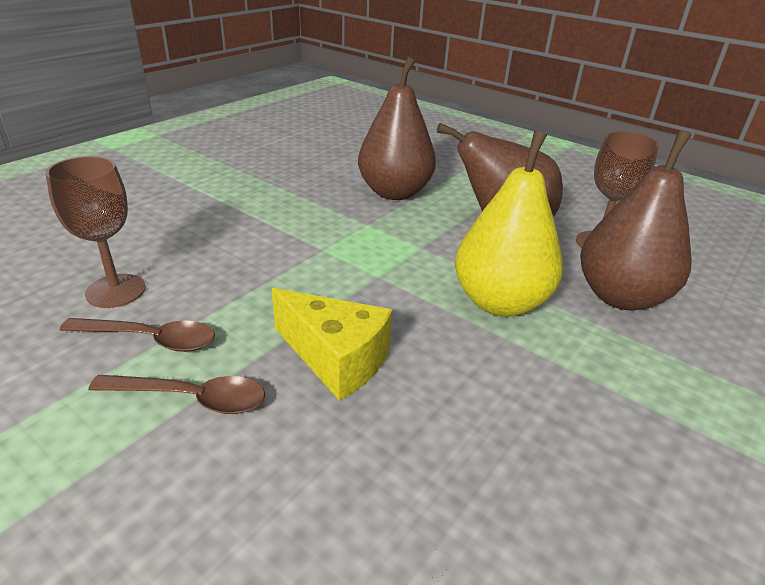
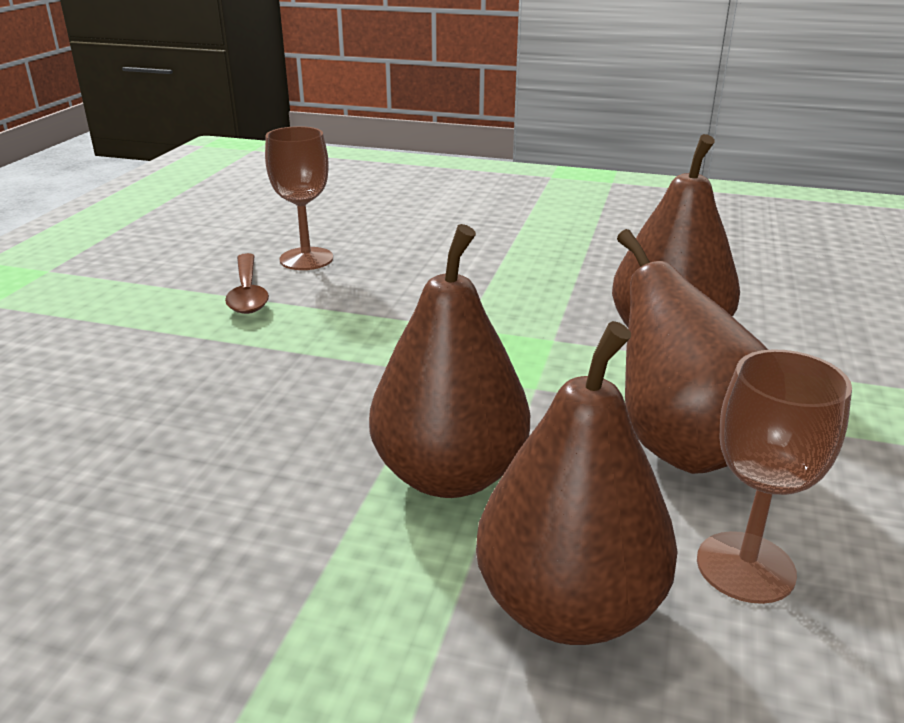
camera: 70 degrees right, 5 degrees down
(192, 398) = (179, 332): brown spoon -> none
(336, 359) = (263, 383): yellow cheese -> none
(500, 302) = (449, 475): yellow pear -> brown pear

